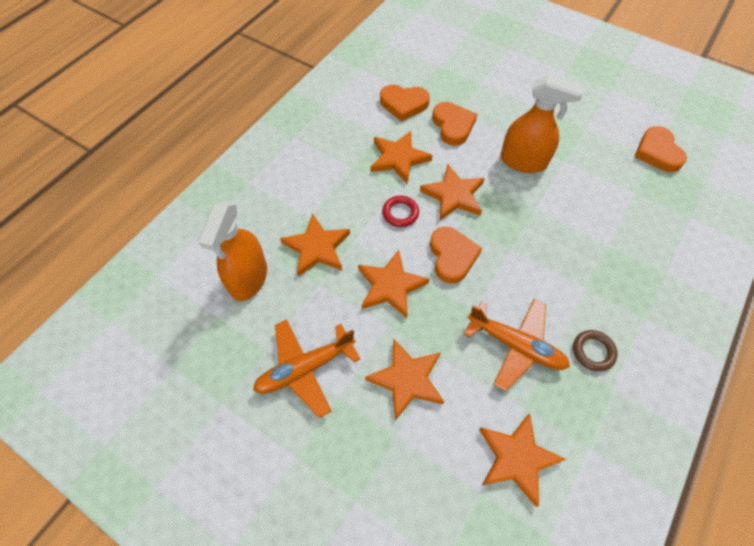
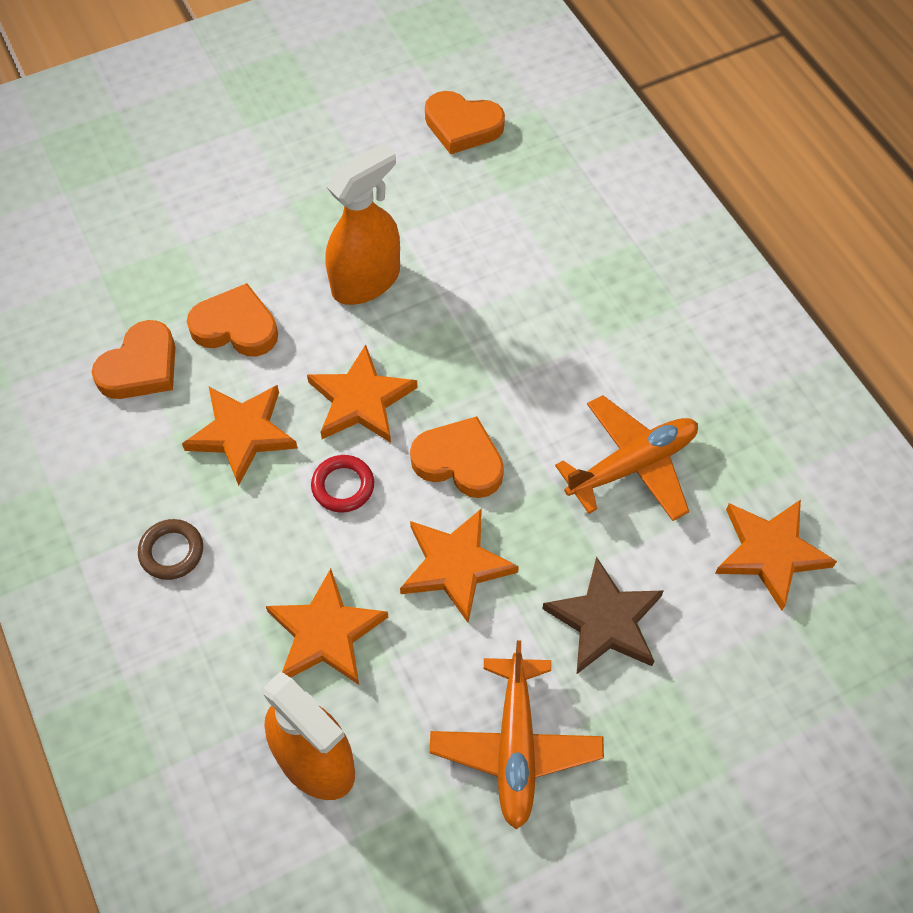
camera: 60 degrees left, 0 degrees up
(407, 379) = (605, 621): orange star -> brown star
(593, 351) = (687, 387): brown ring -> brown ring (171, 552)

